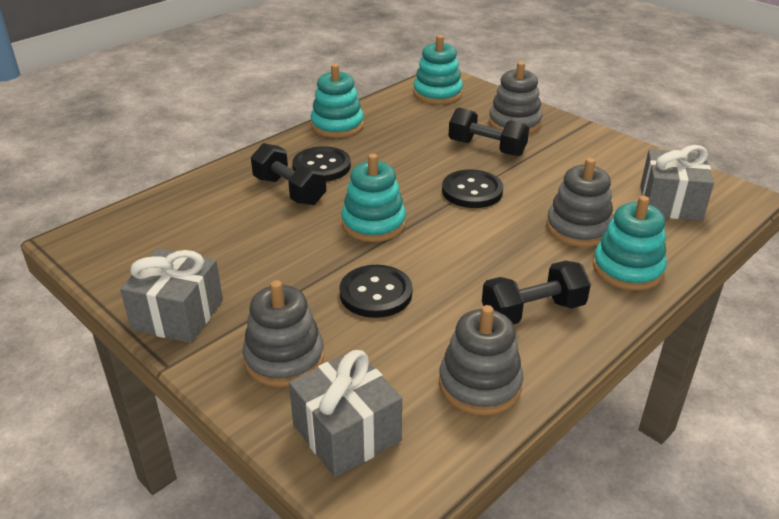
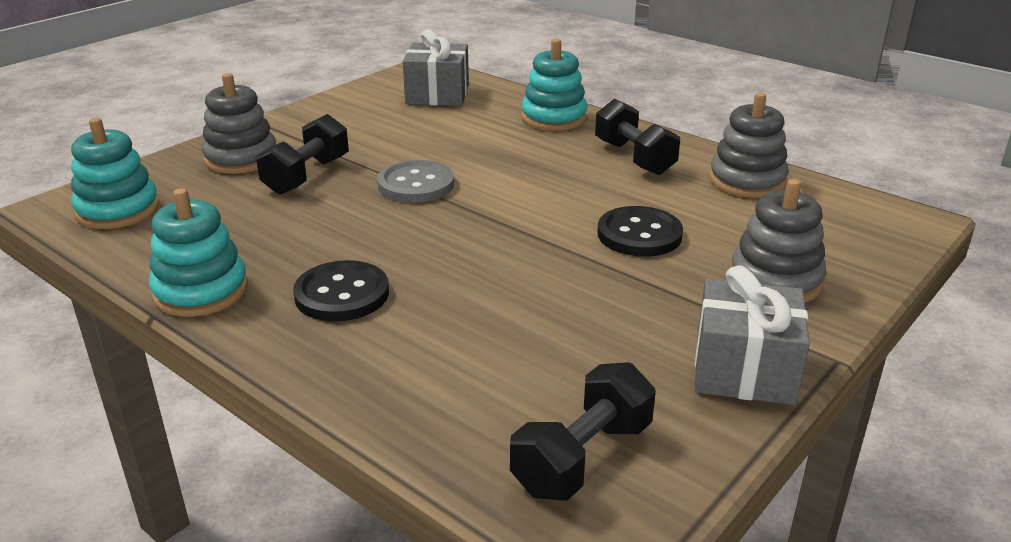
camera: 95 degrees left, 5 degrees down
(289, 191) = (416, 316): black dumbbell -> black dumbbell (582, 457)
(347, 433) = (849, 238): grey gift -> none
(373, 224) = (498, 243): turquoise stacking toy -> none
(472, 191) = (416, 184): black button -> grey button
(578, 228) = (489, 134): grey stacking toy -> none

